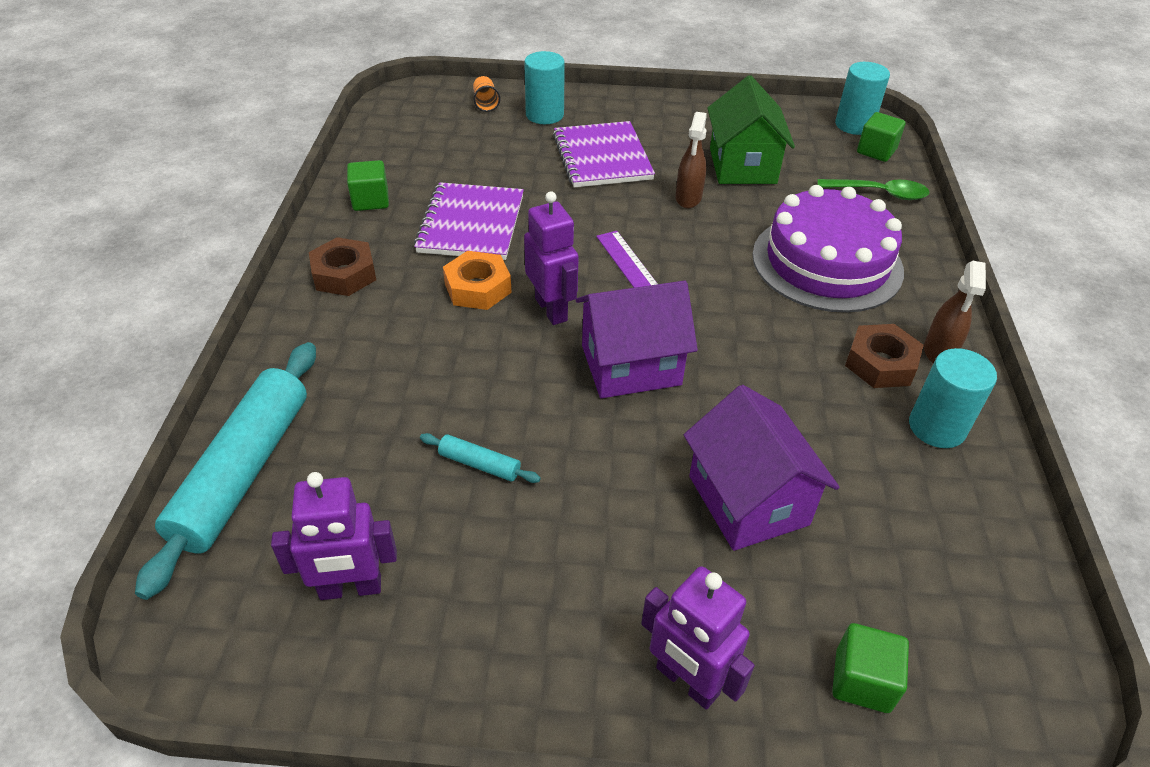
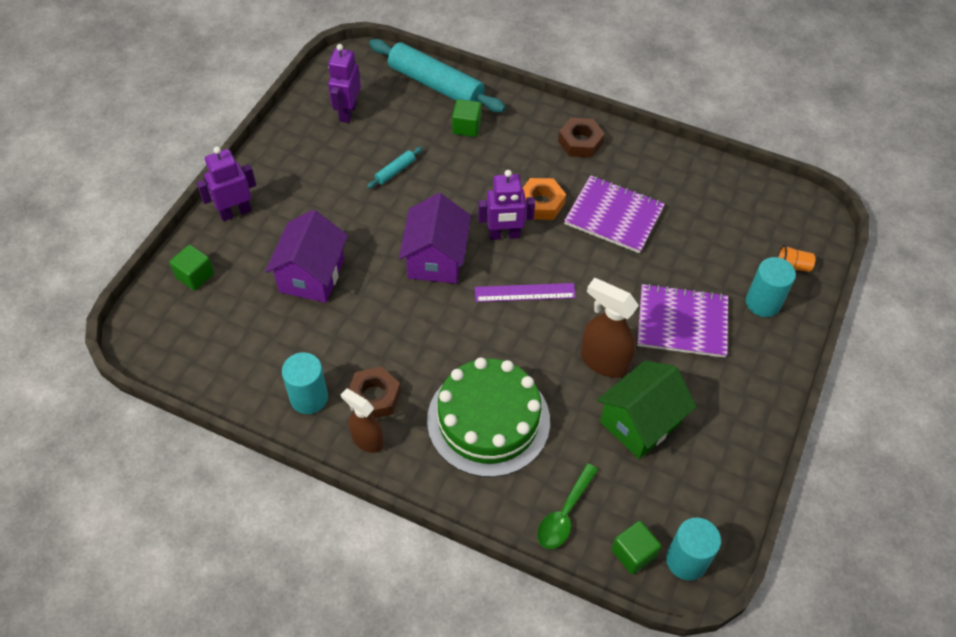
camera: 110 degrees right, 10 degrees up
(370, 200) = (661, 167): green cube -> green cube (466, 127)
(688, 198) = (603, 361): brown spray bottle -> brown spray bottle, size x1.52
(742, 166) = (640, 422): green house -> green house turned 60 degrees counterclockwise
(748, 500) = (312, 275): purple house -> purple house turned 75 degrees counterclockwise
(827, 262) = (488, 420): purple cake -> green cake

